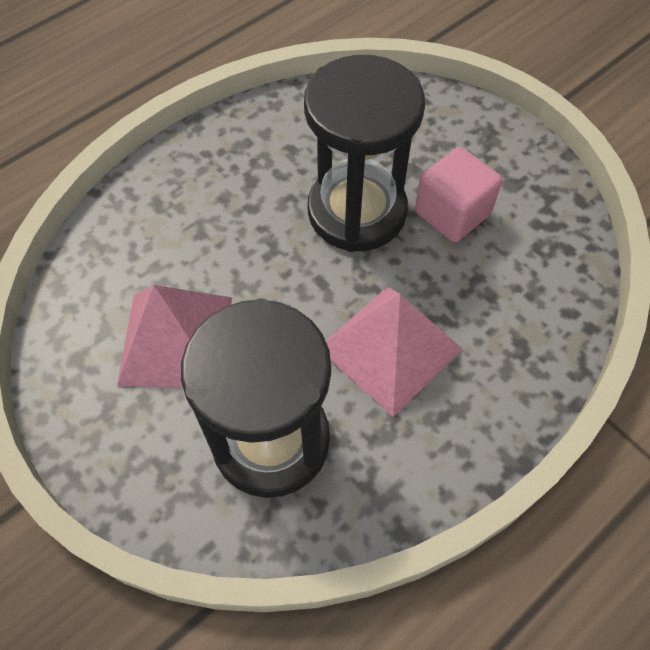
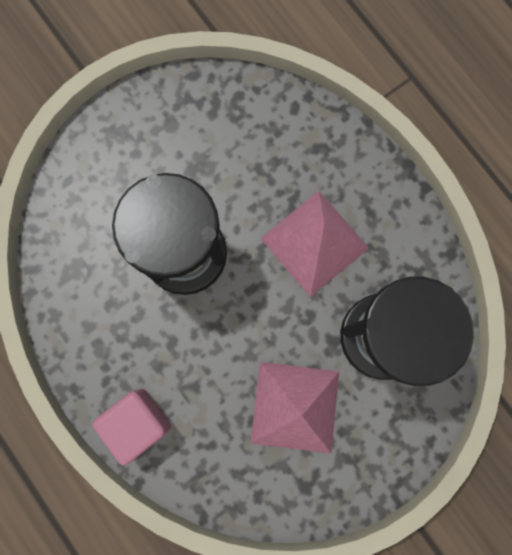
camera: 85 degrees left, 20 degrees up
(452, 213) = (195, 177): pink cube -> pink cube (138, 422)

